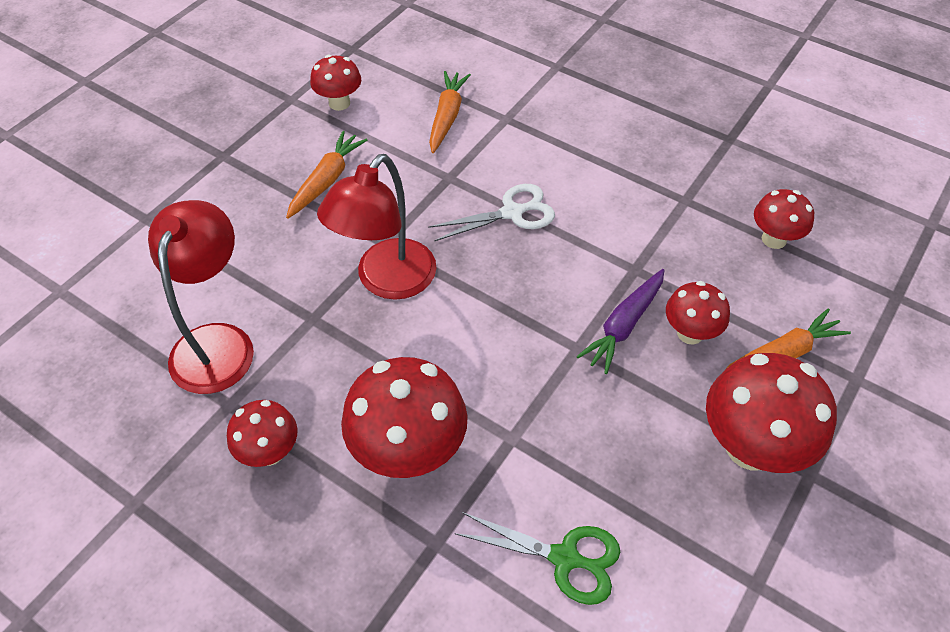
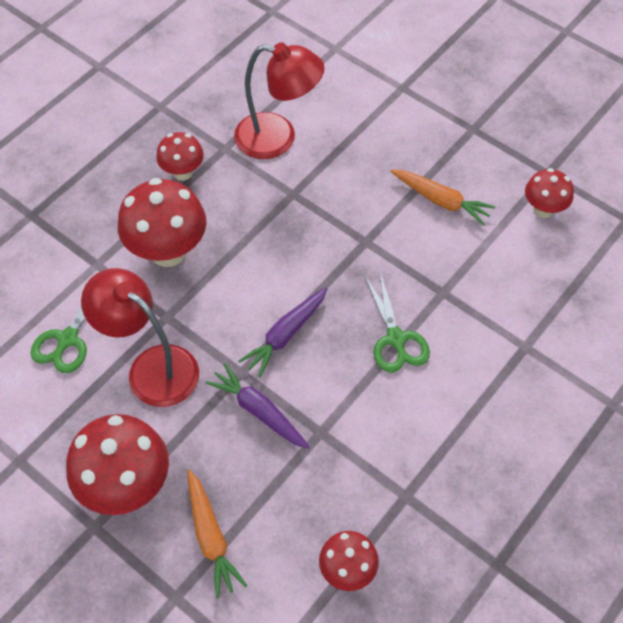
camera: 95 degrees right, 5 degrees up
(387, 281) = (324, 242): red lamp -> red lamp (151, 367)
(447, 116) = (526, 295): orange carrot -> none
(512, 213) = (396, 339): white scissors -> green scissors
(521, 309) = (285, 335): none -> purple carrot
(690, 333) = (244, 464): red mushroom -> none

